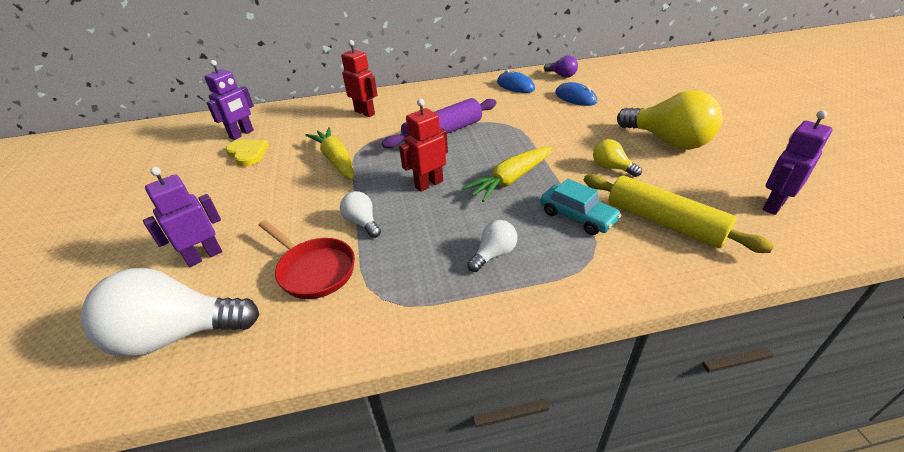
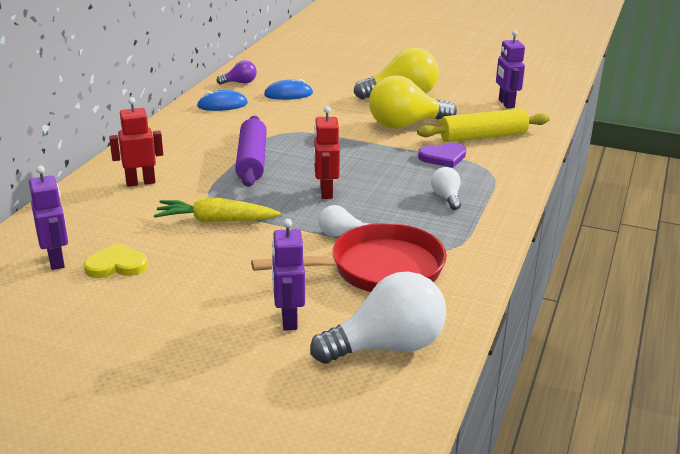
camera: 60 degrees left, 10 degrees down
(177, 334) = (387, 346): white light bulb -> white light bulb turned 135 degrees counterclockwise
(314, 270) = (378, 270): red pan -> red pan, size x1.55
(510, 180) = (368, 161): yellow carrot -> none
(577, 216) = (443, 157): turquoise car -> purple heart
(611, 168) = (405, 125): yellow light bulb -> yellow light bulb, size x2.06

